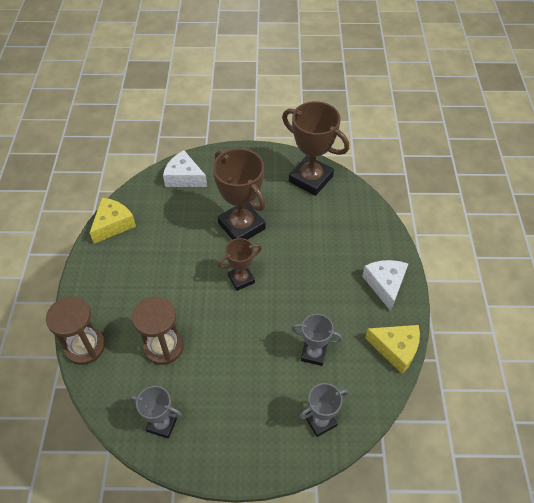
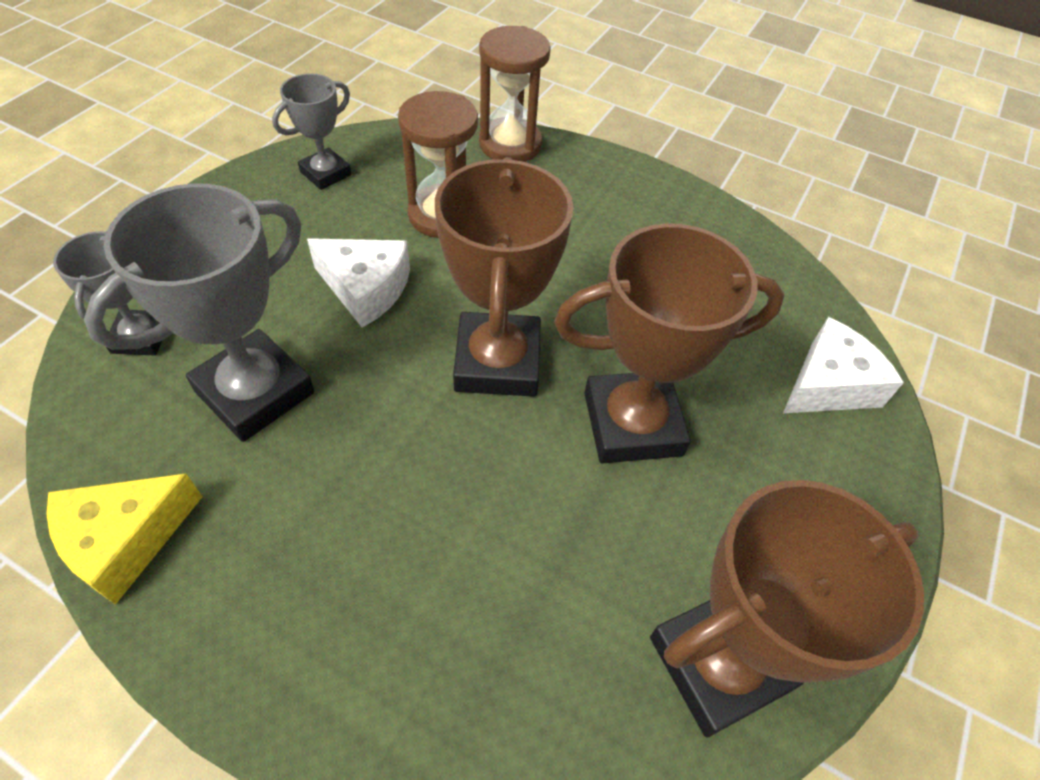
camera: 115 degrees right, 0 degrees up
(113, 224) = (739, 240): yellow cheese -> none
(241, 279) = (497, 362): brown trophy -> brown trophy, size x1.80
(313, 353) = (255, 392): grey trophy -> grey trophy, size x1.80
(385, 285) = (276, 630): white cheese -> white cheese (366, 288)

